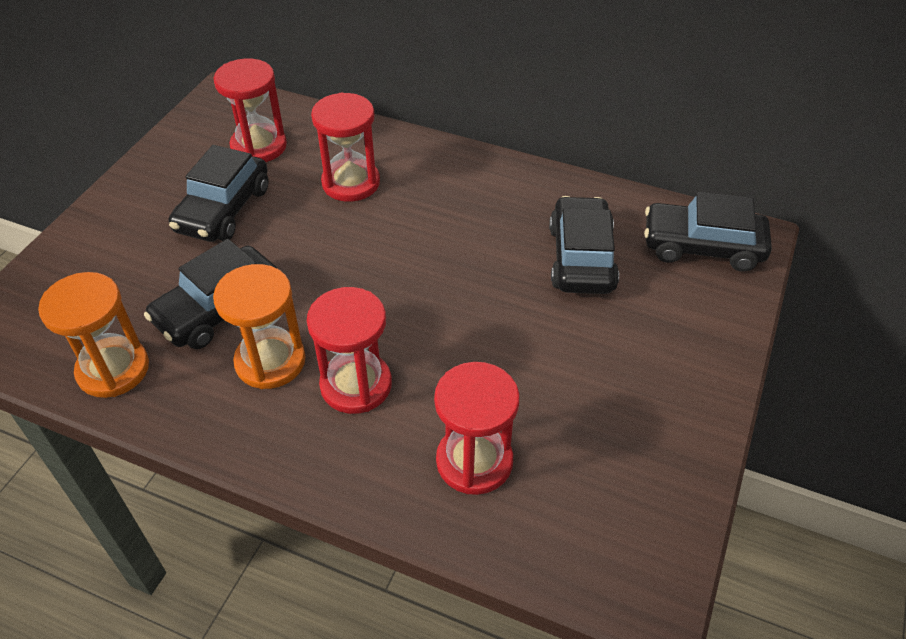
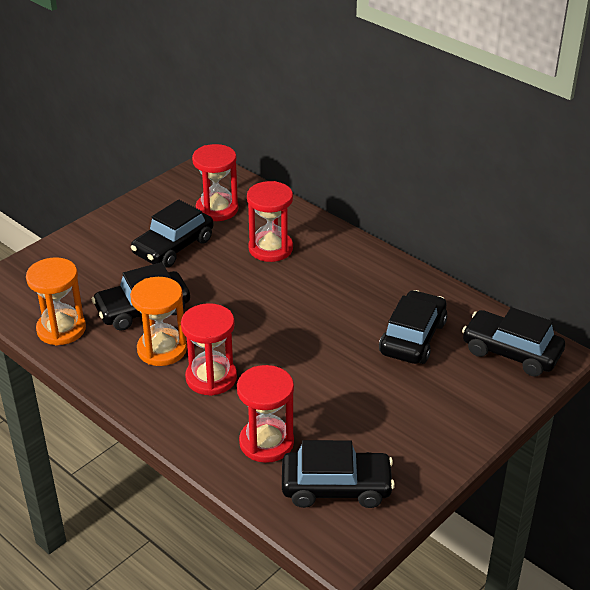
camera: 20 degrees right, 10 degrees down
(597, 500) = (336, 487): none -> black car

